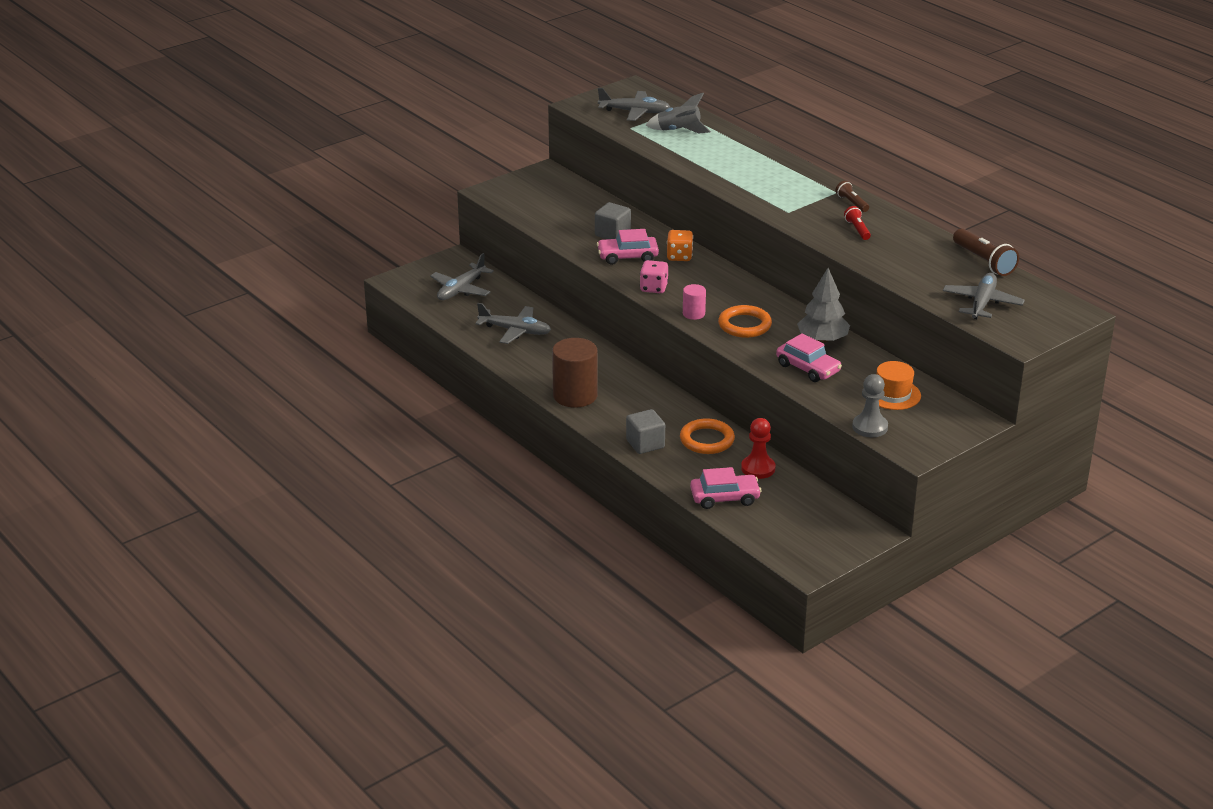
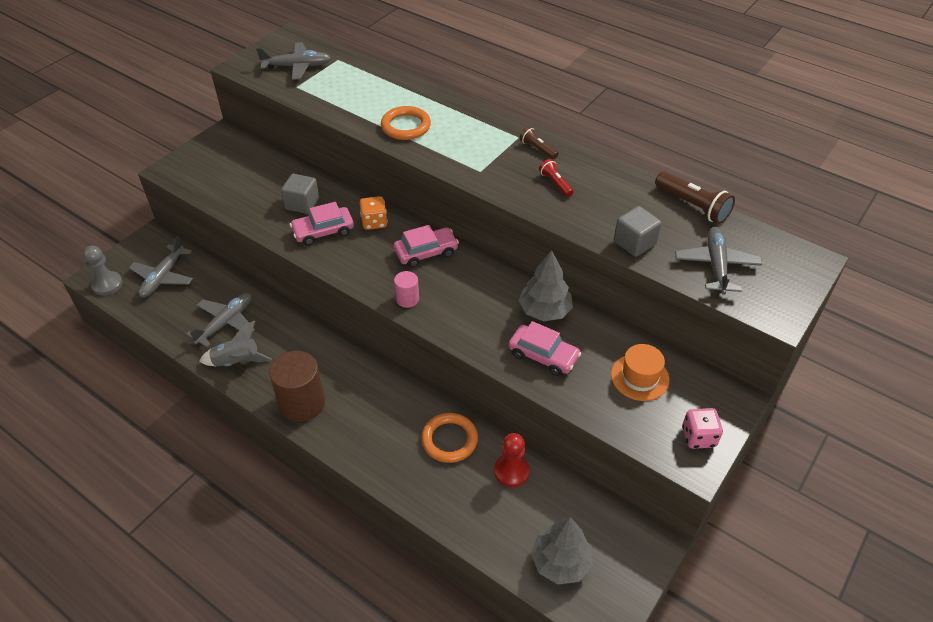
camera: 15 degrees left, 15 degrees up
(515, 331) = (226, 323): grey plane -> grey plane turned 60 degrees counterclockwise
(645, 444) = (388, 460): grey cube -> grey cube (634, 243)
(653, 288) = (358, 270): pink dice -> pink dice (698, 437)
(679, 131) = (345, 83): grey rocket -> grey rocket (237, 362)
(725, 498) = (490, 525): pink car -> pink car (426, 252)
(744, 325) = (462, 305): orange ring -> orange ring (406, 126)
(780, 529) = (560, 562): none -> grey tree
(870, 427) = (634, 433): grey pawn -> grey pawn (107, 284)

